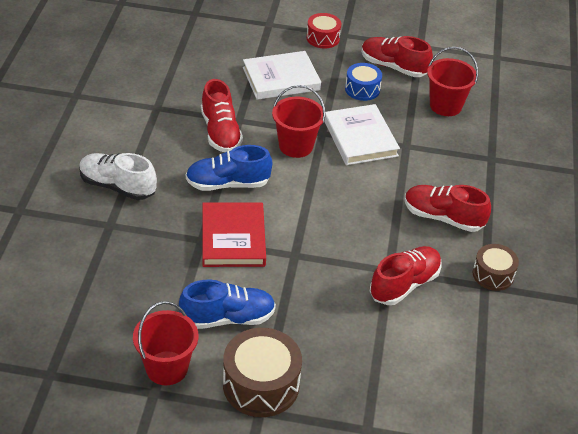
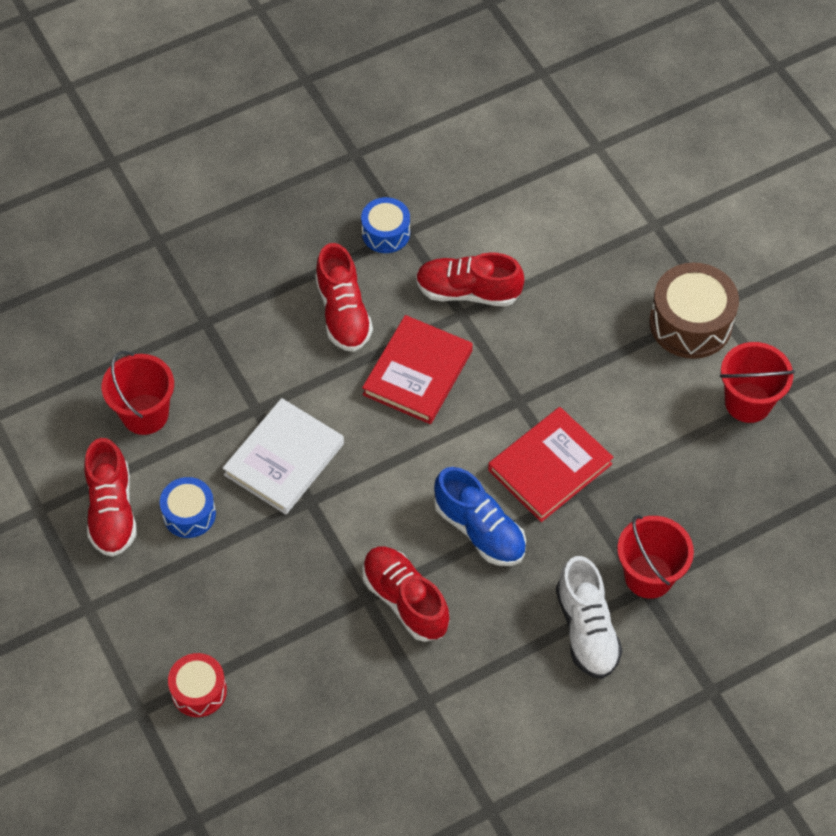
camera: 125 degrees left, 15 degrees up
(220, 132) = (405, 600): red shoe -> red shoe turned 75 degrees counterclockwise
(228, 318) = (649, 398): blue shoe -> none
(281, 79) = (247, 611): white book -> none
(296, 146) = (357, 510): red bucket -> red bucket (649, 576)
(323, 38) = (117, 626): red drum -> red drum (199, 691)
(363, 223) = (417, 373): none -> red book
(493, 275) = (386, 233): brown drum -> blue drum

